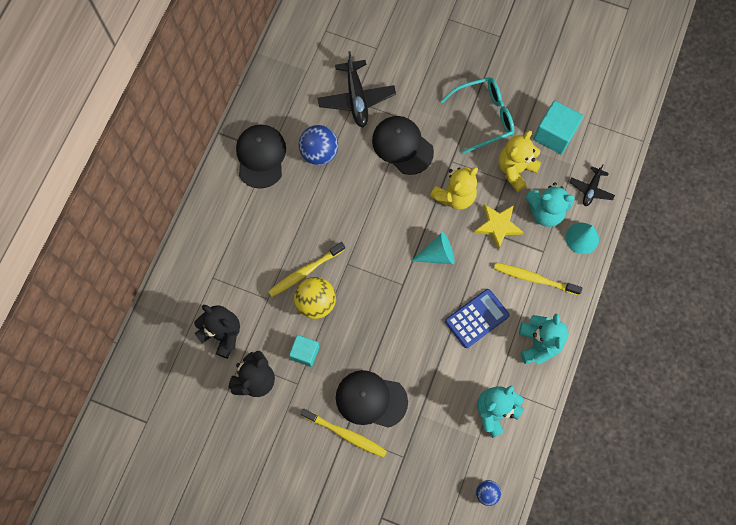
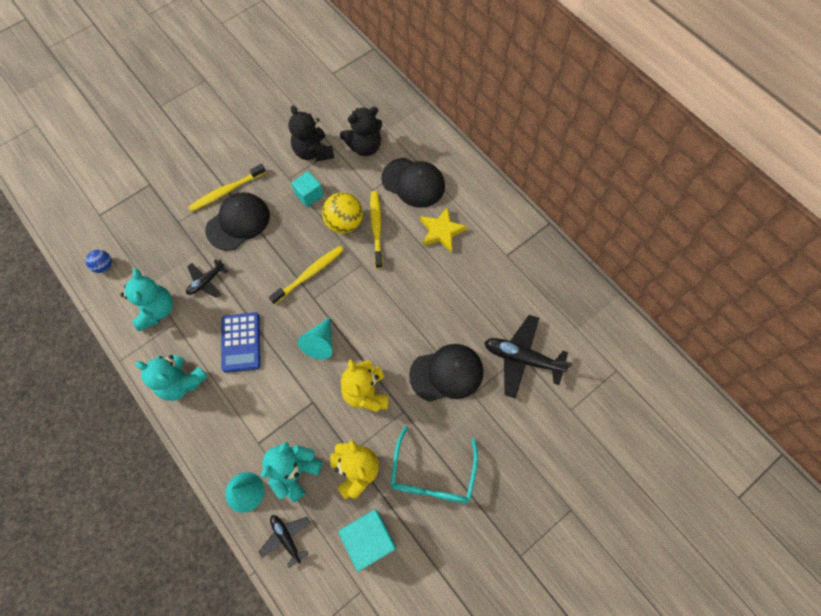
camera: 120 degrees right, 5 degrees down
(261, 156) = (506, 245): black cap -> black cap (413, 182)
(319, 153) = (482, 295): blue ball -> none
(443, 386) = (206, 281): none -> black plane
(498, 226) = (311, 415): yellow star -> yellow star (441, 231)
(534, 278) = (239, 417): yellow toothbrush -> yellow toothbrush (309, 274)

